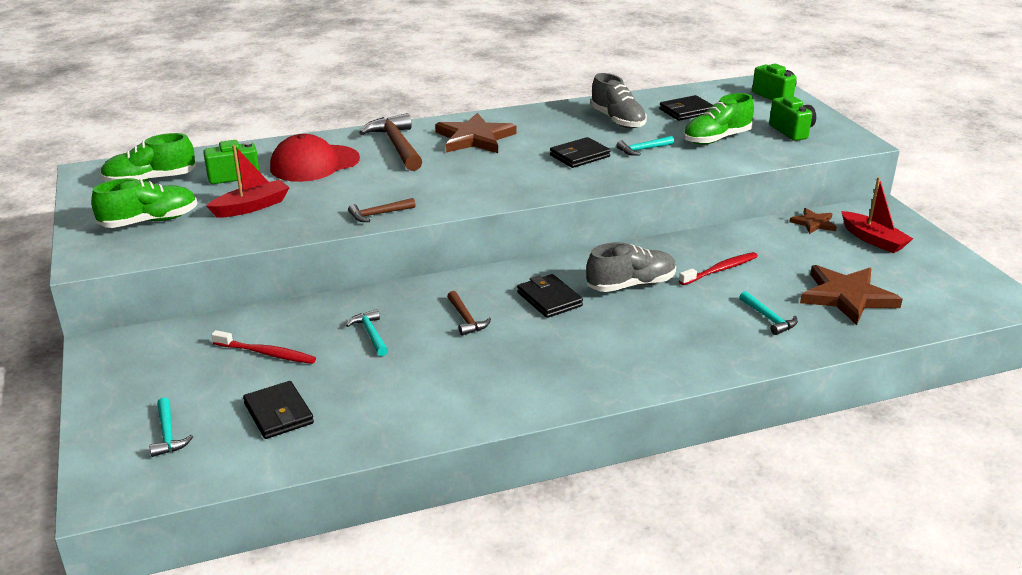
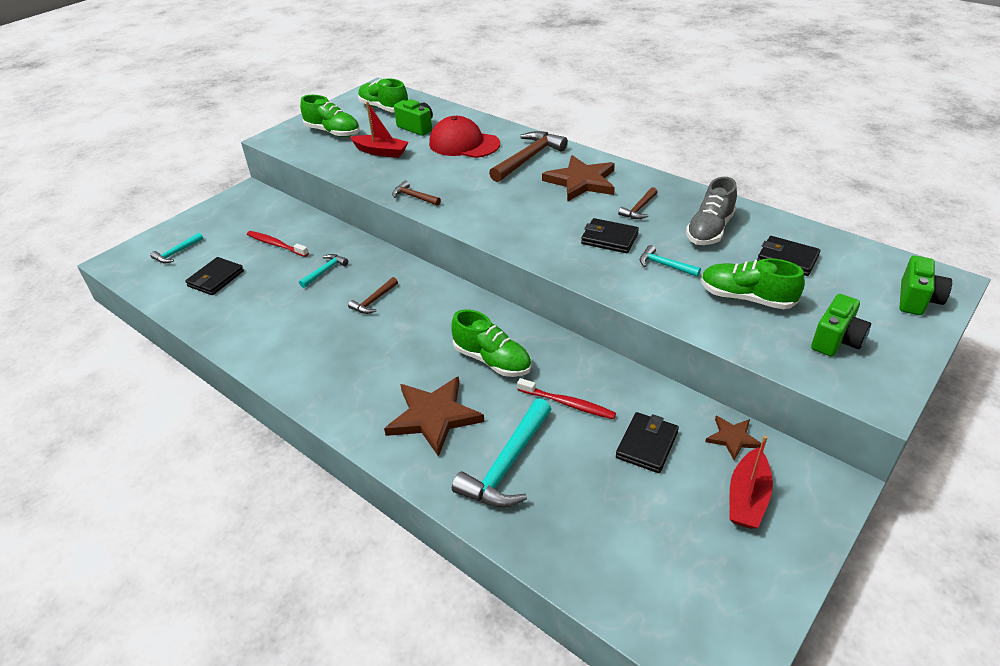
camera: 60 degrees right, 10 degrees up
(266, 353) = (276, 244): red toothbrush -> red toothbrush turned 135 degrees clockwise
(549, 299) = (433, 327): black wallet -> black wallet (646, 445)
(552, 132) = (639, 209): none -> brown hammer
(631, 285) = (492, 360): grey shoe -> green shoe
(768, 318) = (507, 465): turquoise hammer -> turquoise hammer, size x1.90
(846, 297) = (598, 511): brown star -> brown star (434, 416)

